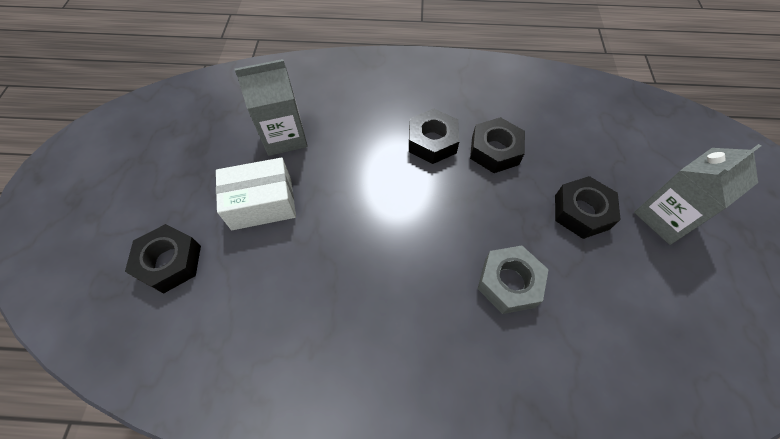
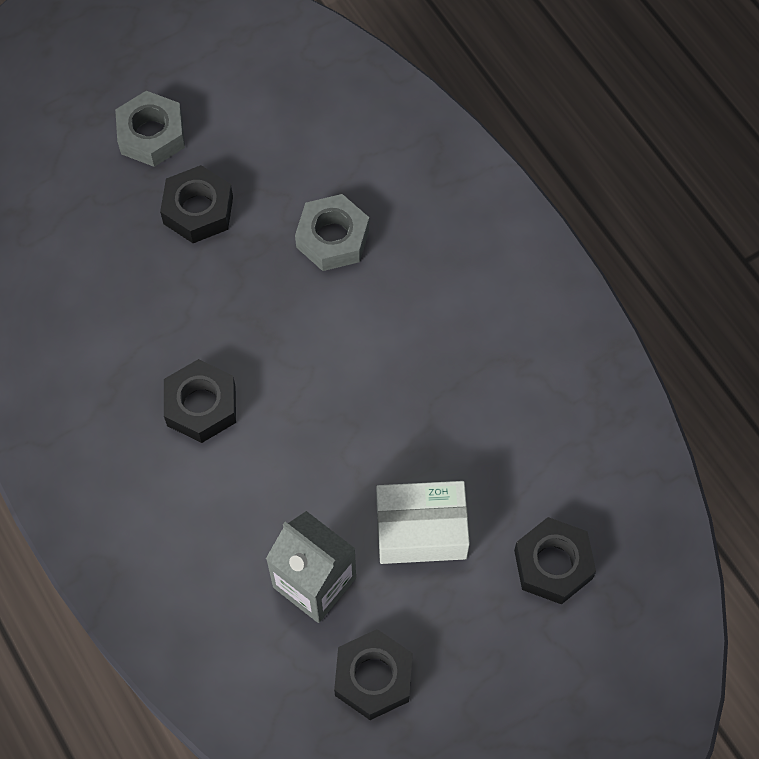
camera: 125 degrees left, 5 degrees up
(262, 203) = (421, 530): white box -> white box turned 45 degrees counterclockwise
(495, 150) = (168, 331): black nut -> black nut (373, 677)
(665, 217) = (152, 135): grey carton -> grey nut

